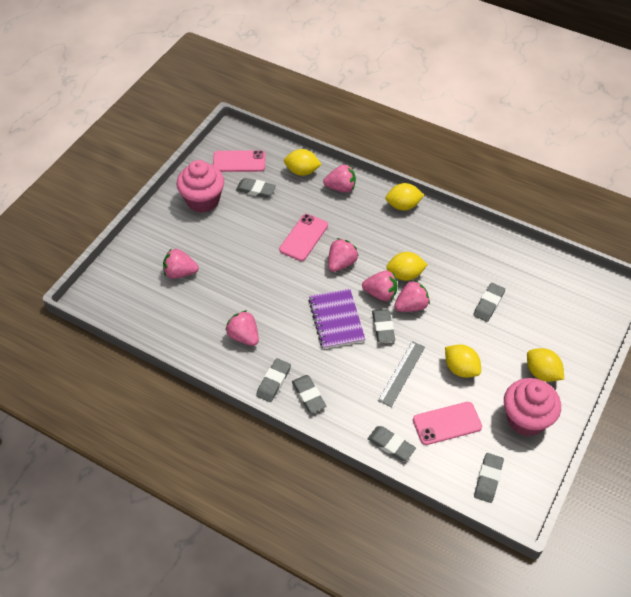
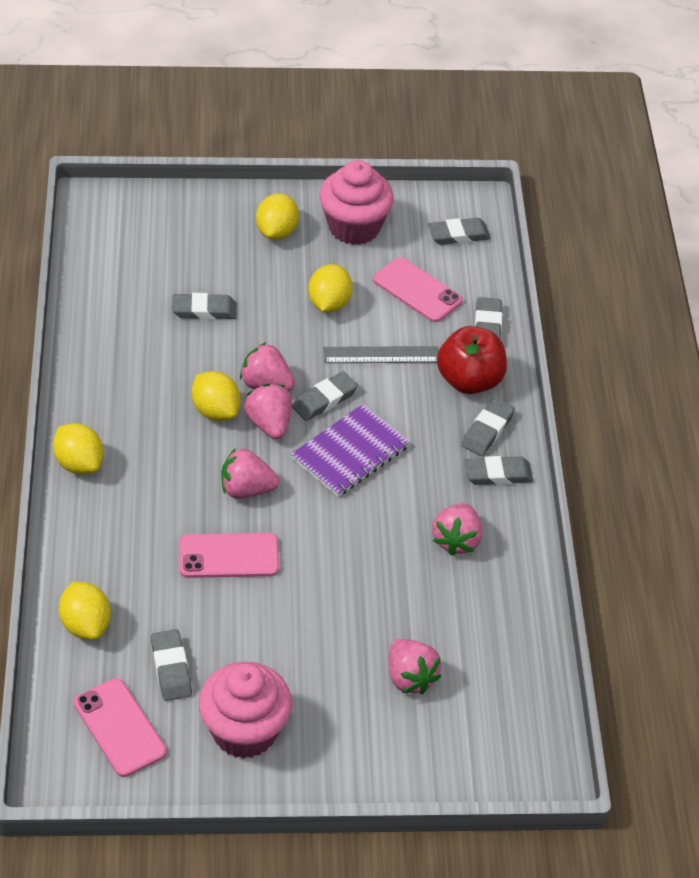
camera: 125 degrees left, 5 degrees down
(341, 188) = (90, 556): pink strawberry -> none
(353, 409) = (469, 381): none -> red apple

